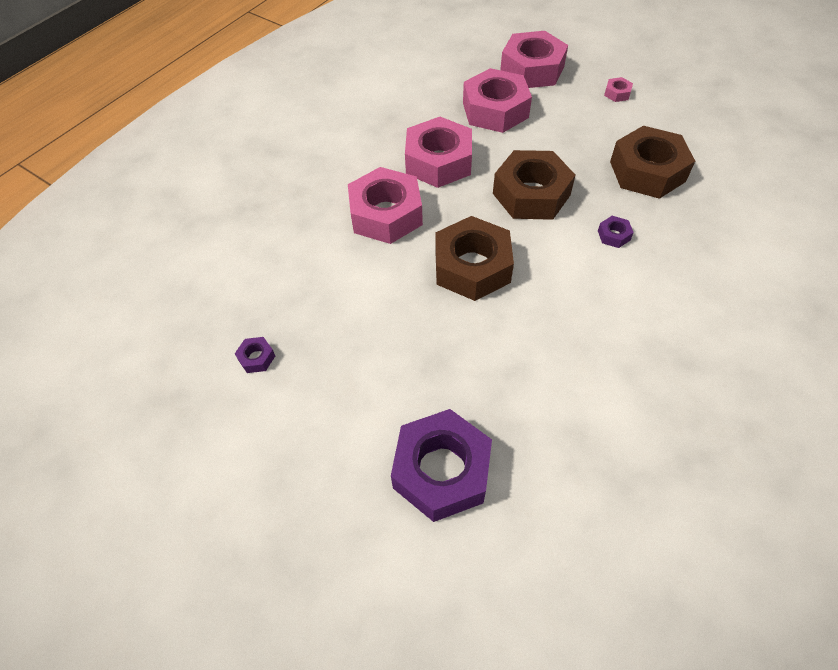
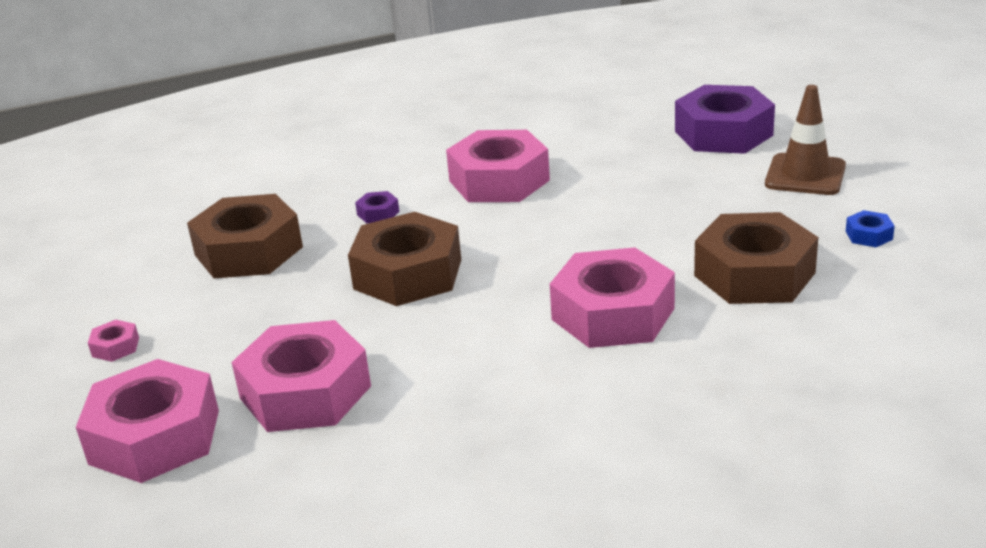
camera: 145 degrees left, 25 degrees down
(256, 358) = (869, 235): purple nut -> blue nut
(334, 424) = (805, 175): none -> brown traffic cone
(438, 161) = (475, 351): pink nut -> pink nut (499, 180)
(472, 267) = (559, 234): brown nut -> brown nut (754, 274)

